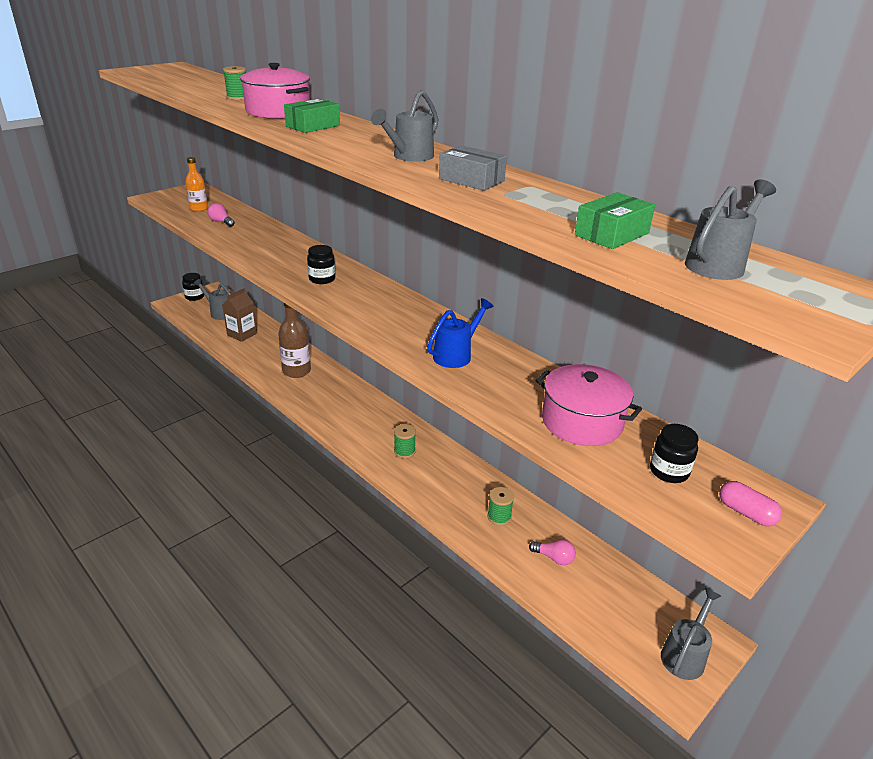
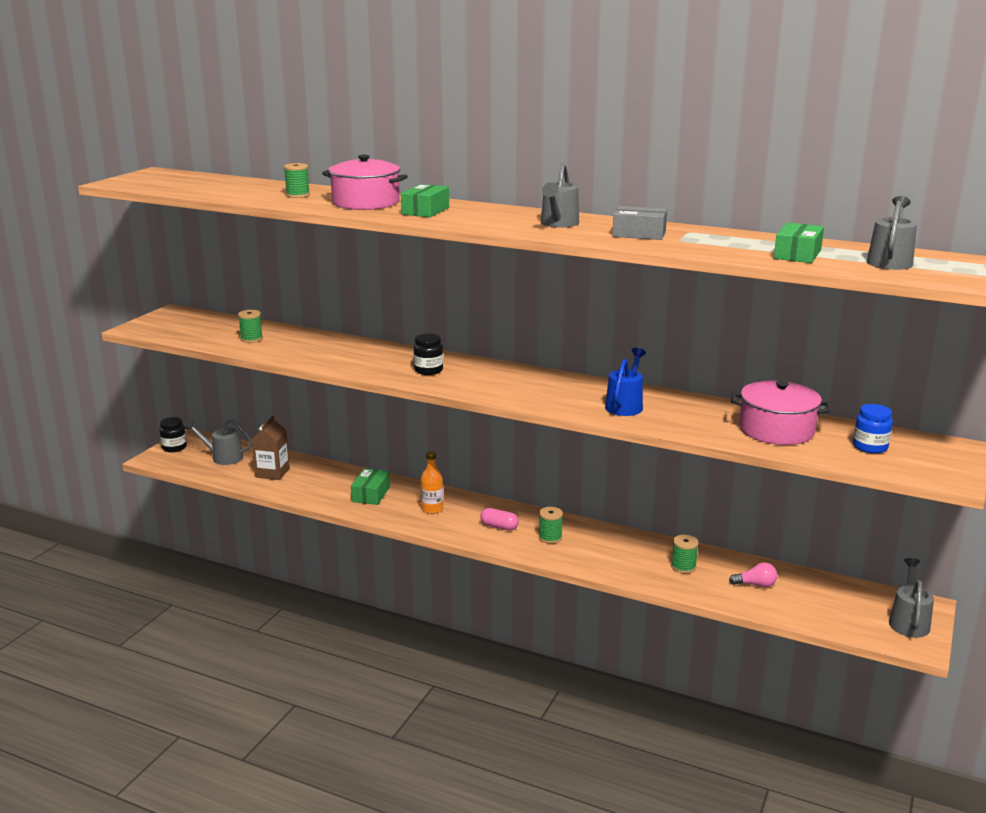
camera: 20 degrees left, 10 degrees down
(199, 208) = (207, 330): orange bottle -> orange bottle (432, 509)
(221, 222) = (251, 339): pink light bulb -> green spool
(296, 371) = (371, 494): brown bottle -> green box
(669, 471) = (870, 447): black jar -> blue jar
(746, 513) = (943, 459): pink capsule -> pink capsule (499, 526)

